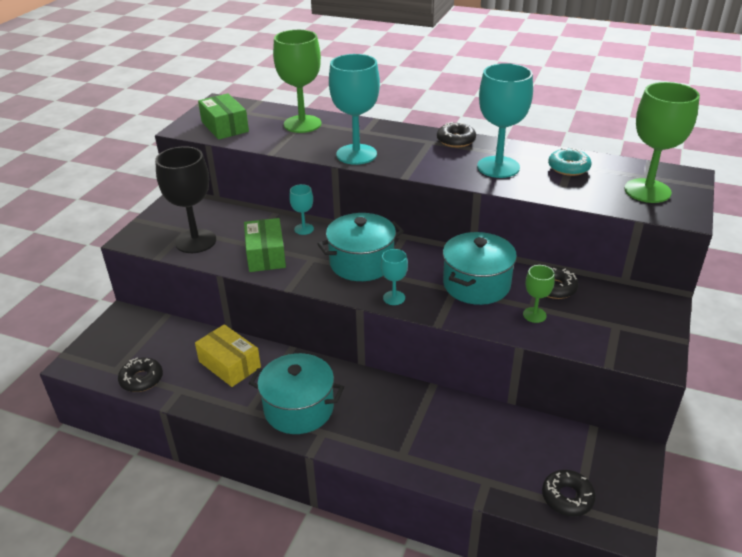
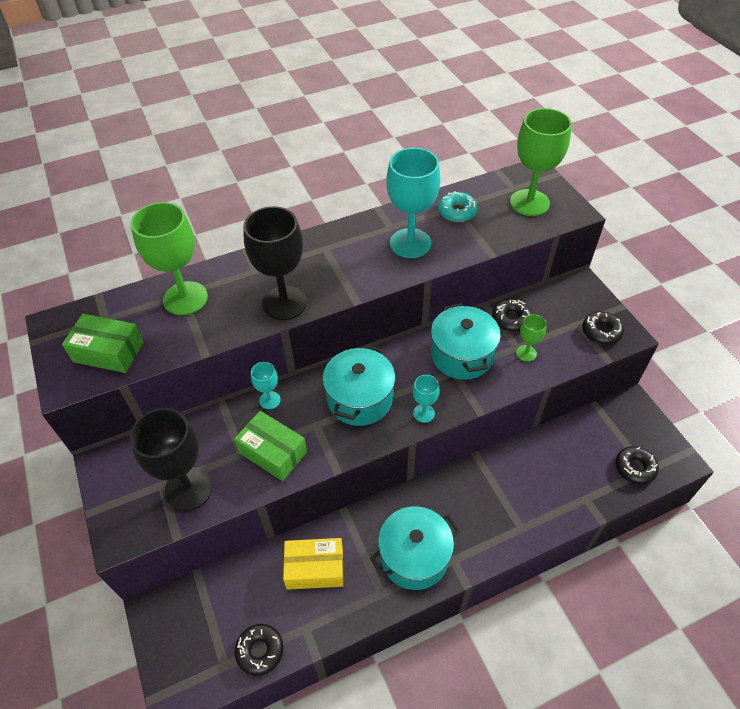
camera: 45 degrees left, 15 degrees up
(356, 154) = (284, 303): turquoise goblet -> black goblet
(456, 140) = (344, 234): black donut -> black donut (601, 332)

